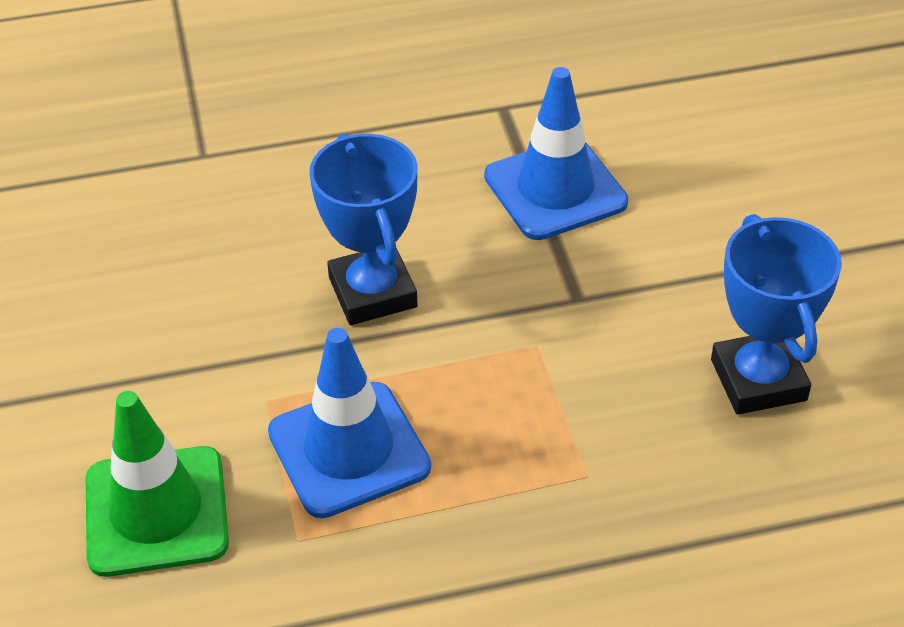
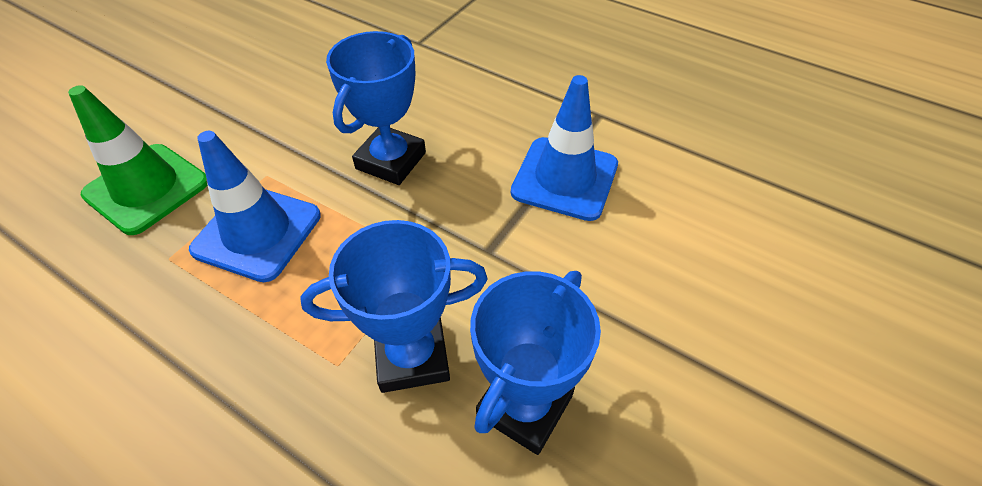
camera: 45 degrees right, 5 degrees up
(634, 420) = (412, 356): none -> blue trophy

